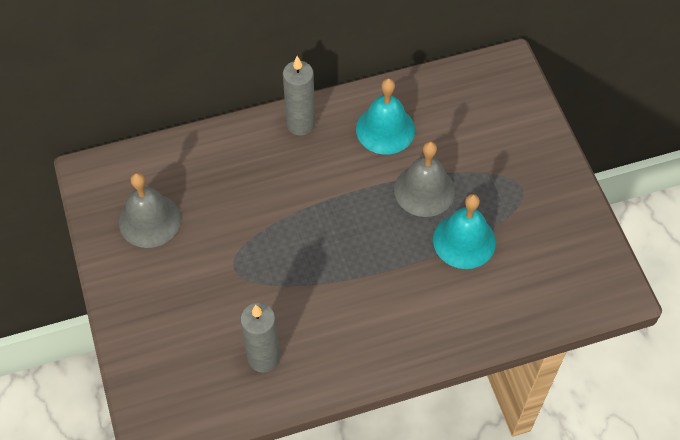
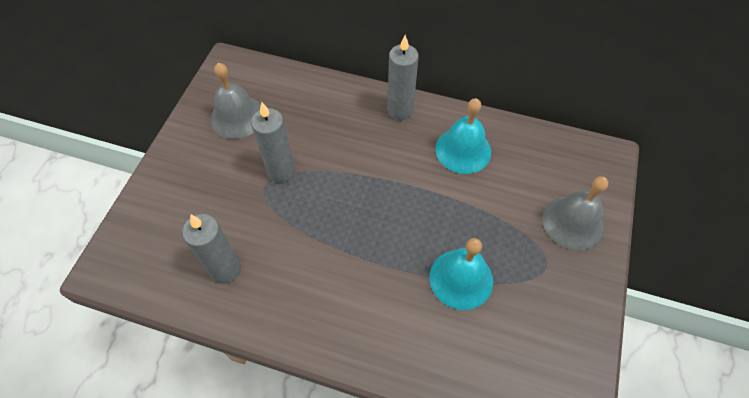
camera: 35 degrees right, 0 degrees up
(238, 245) = (281, 171): none -> grey candle
(424, 190) = (458, 216): grey bell -> grey bell (572, 222)

